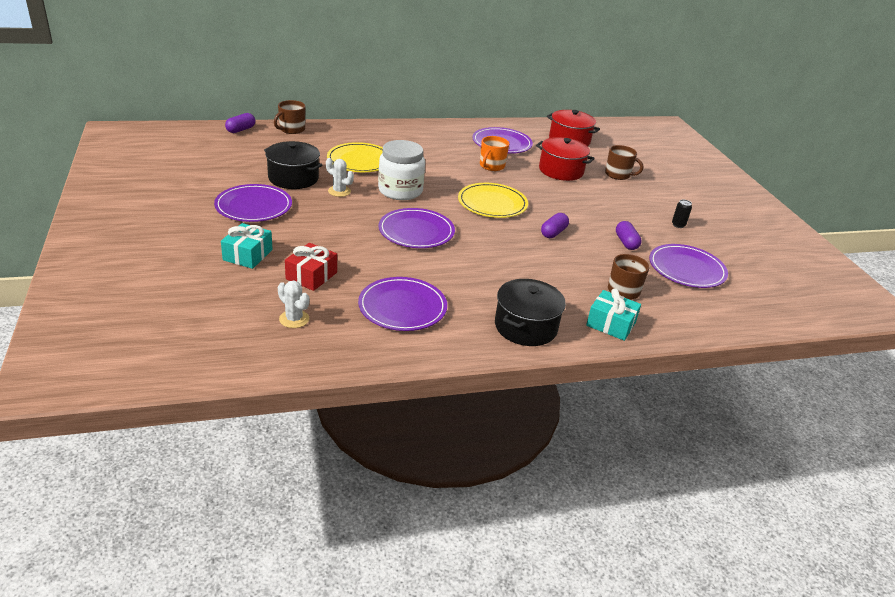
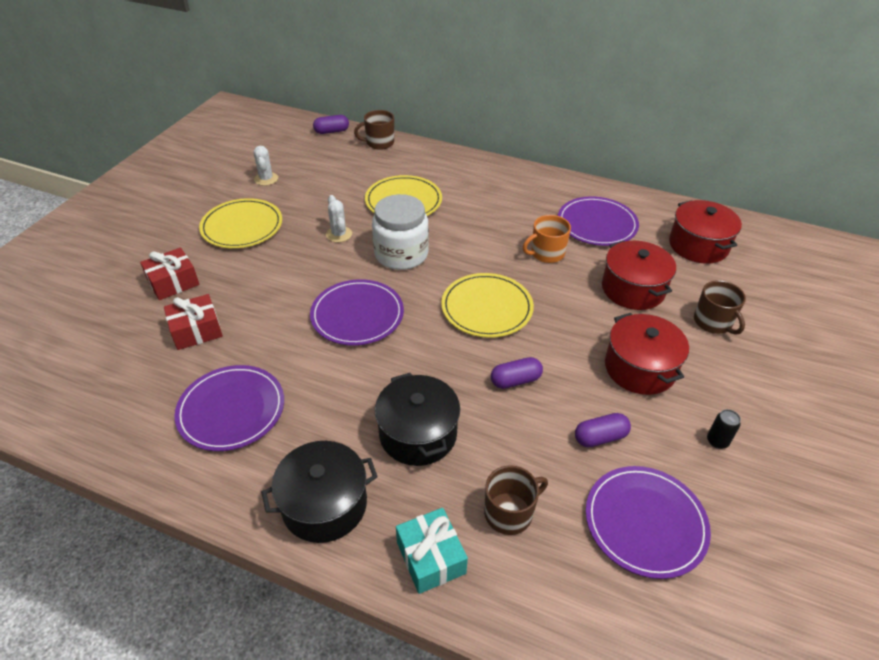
camera: 40 degrees right, 10 degrees up
(247, 255) = (173, 282): turquoise gift -> red gift
(253, 206) = (242, 226): purple plate -> yellow plate
(293, 178) = (314, 204): black pot -> black pot (418, 434)
(294, 319) = (124, 377): white cactus -> white cactus (266, 179)
(608, 206) = (640, 368): none -> red pot
(626, 242) = (600, 437): purple capsule -> purple capsule turned 45 degrees clockwise

